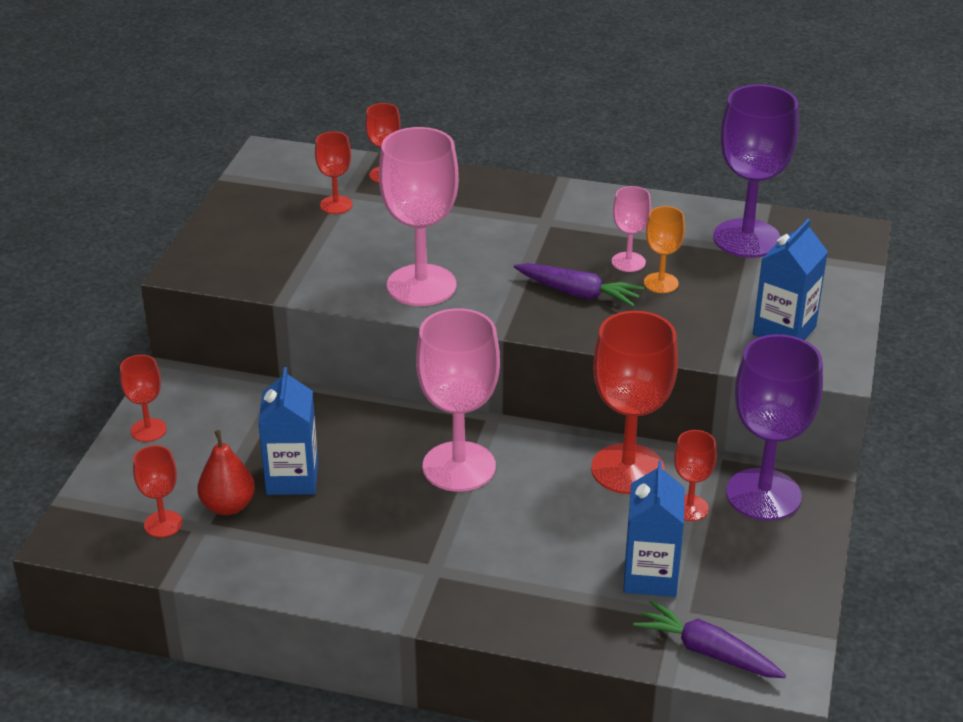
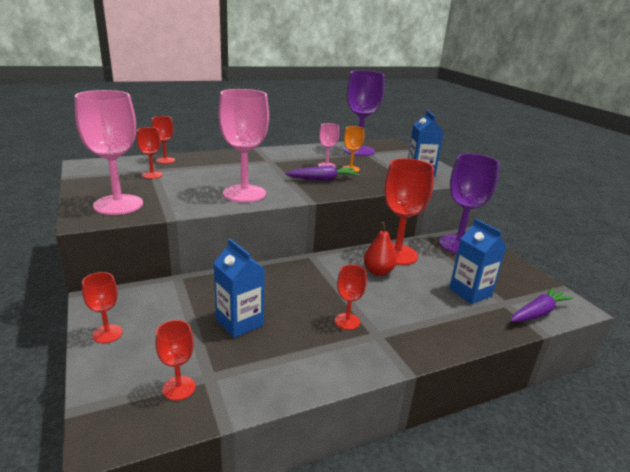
camera: 40 degrees left, 10 degrees down
(228, 506) = (215, 355): red pear -> red pear (378, 272)
(459, 467) = (324, 281): pink goblet -> pink goblet (118, 205)
(689, 508) = (441, 259): red goblet -> red goblet (347, 321)
(707, 651) = (538, 313): purple carrot -> purple carrot turned 150 degrees clockwise

